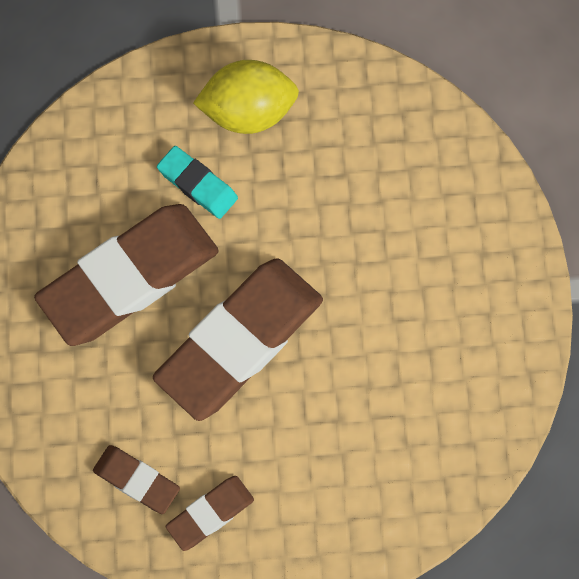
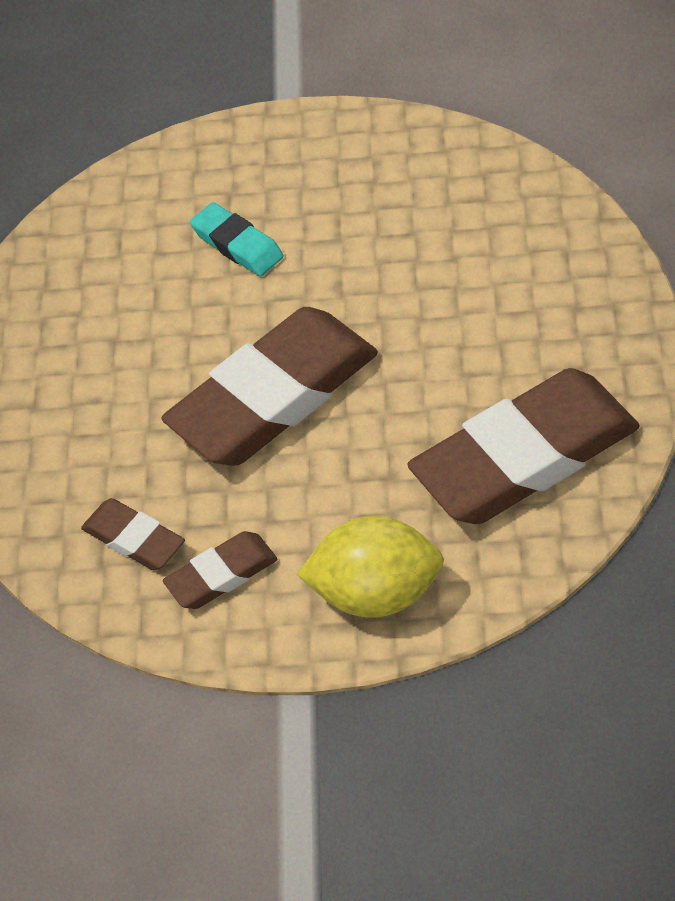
camera: 10 degrees right, 20 degrees down
(129, 278) = (148, 335): brown eraser -> brown eraser (524, 457)
(248, 111) = (303, 175): yellow lemon -> yellow lemon (375, 593)

